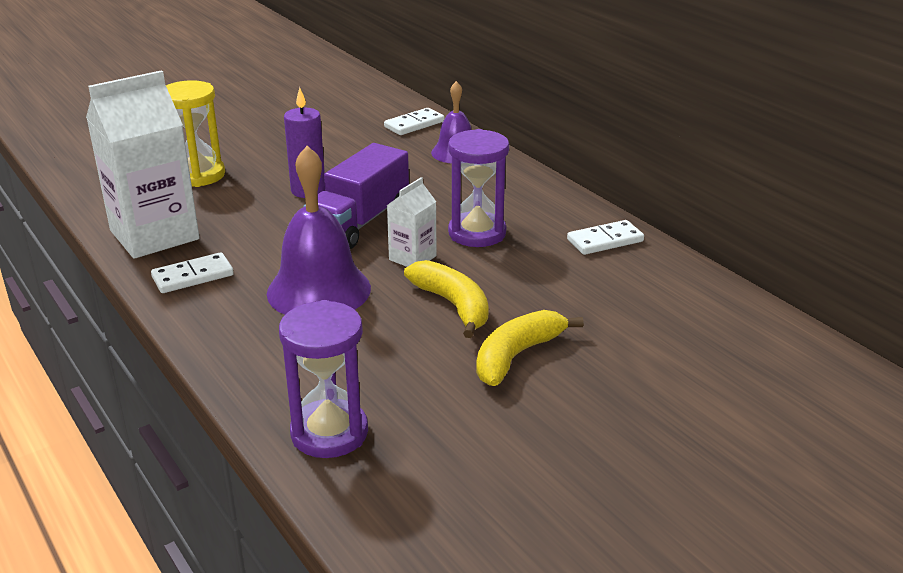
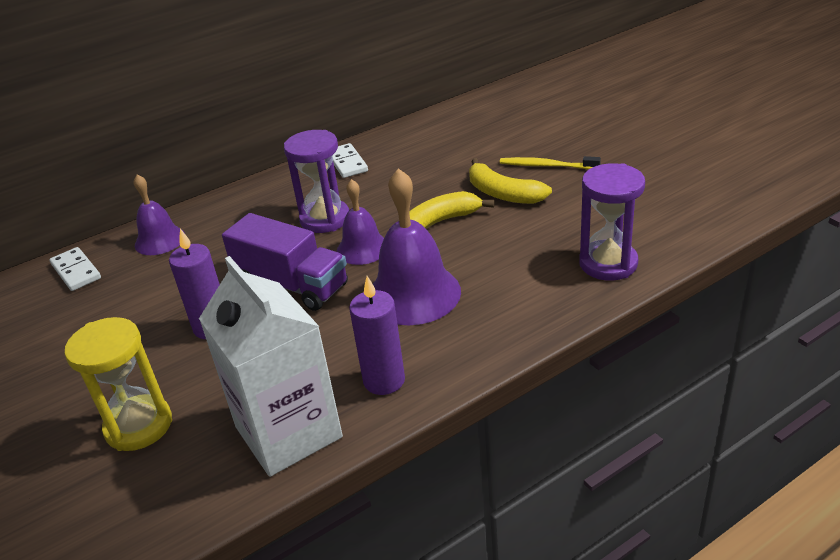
camera: 85 degrees left, 5 degrees up
(193, 276) = (384, 380): white domino -> purple candle
(412, 258) = (362, 248): white carton -> purple bell
(592, 398) = (546, 166): none -> yellow toothbrush

